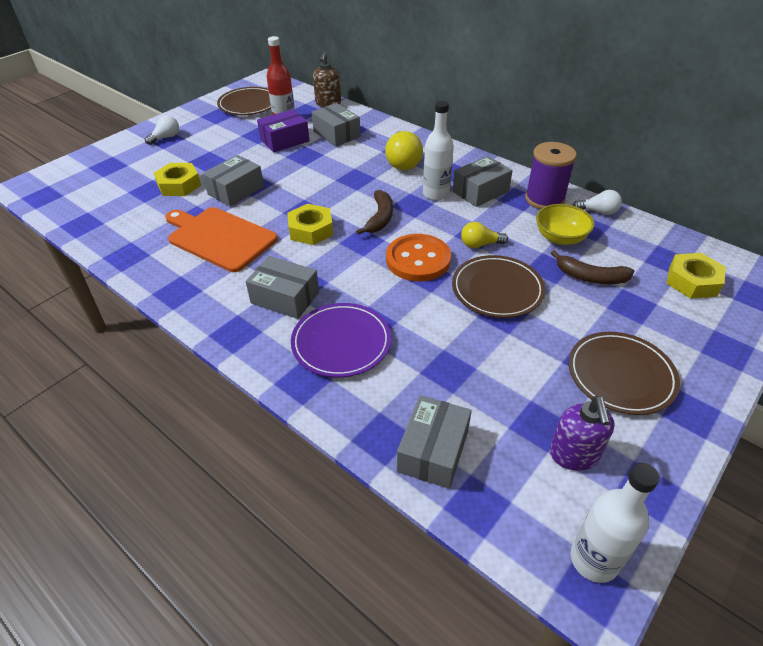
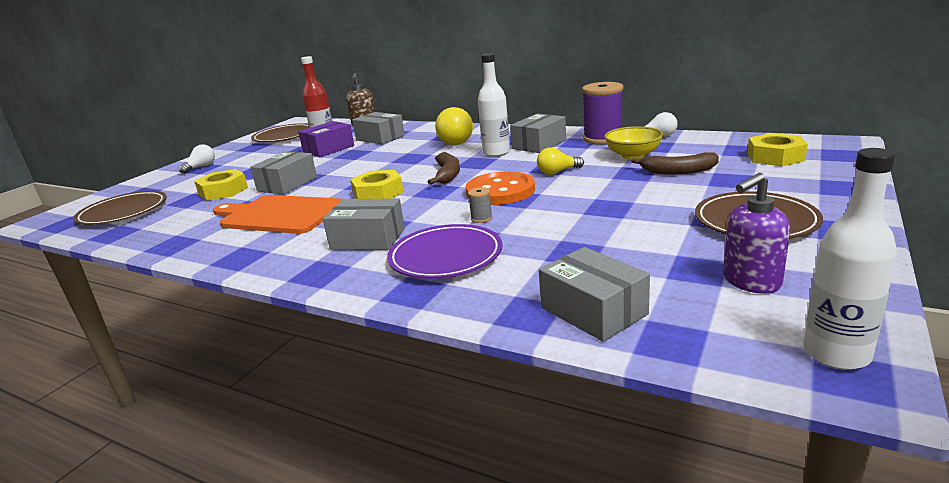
camera: 10 degrees left, 20 degrees down
(388, 297) = (481, 218): none -> grey spool
(433, 451) = (593, 311): grey box -> grey box turned 45 degrees counterclockwise
(497, 290) = (592, 194): brown plate -> brown plate (123, 212)
(574, 455) = (751, 282): purple soap dispenser -> purple soap dispenser turned 75 degrees clockwise

